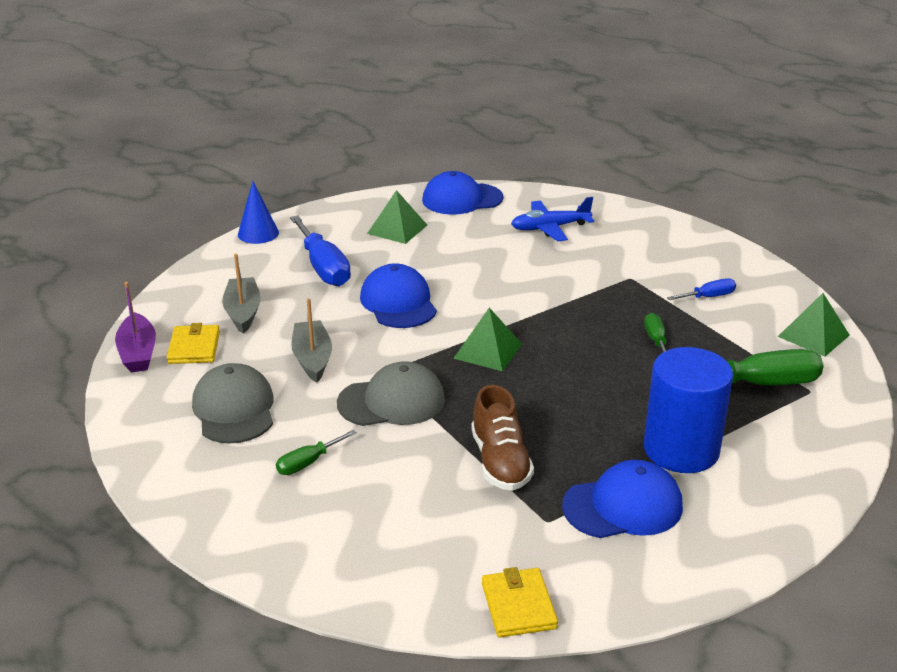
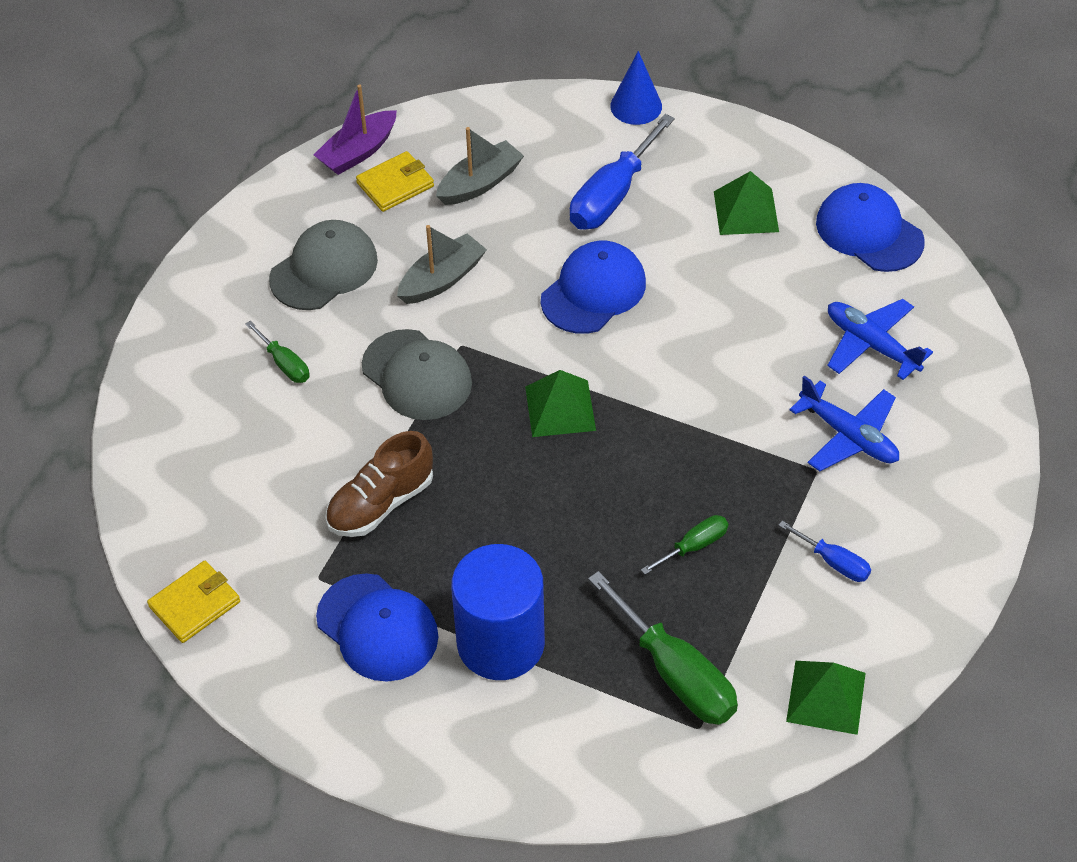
camera: 60 degrees right, 20 degrees up
(308, 463) = (284, 364): green screwdriver -> green screwdriver turned 150 degrees counterclockwise
(613, 259) = (848, 436): none -> blue plane

